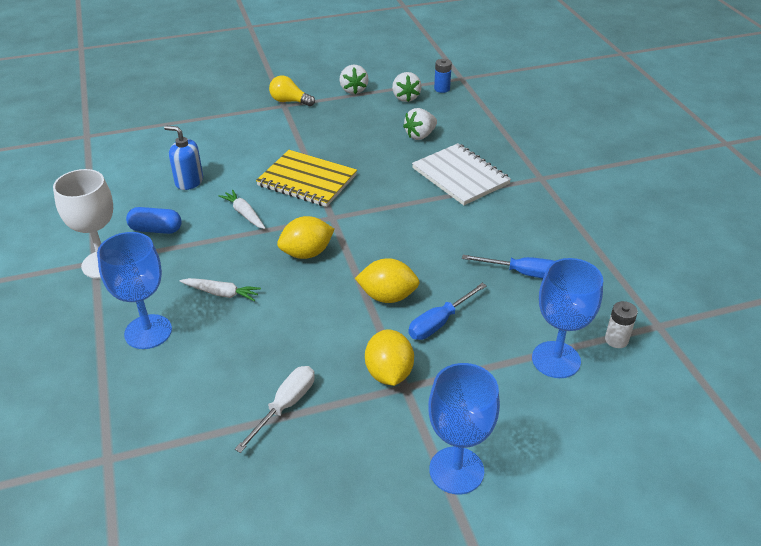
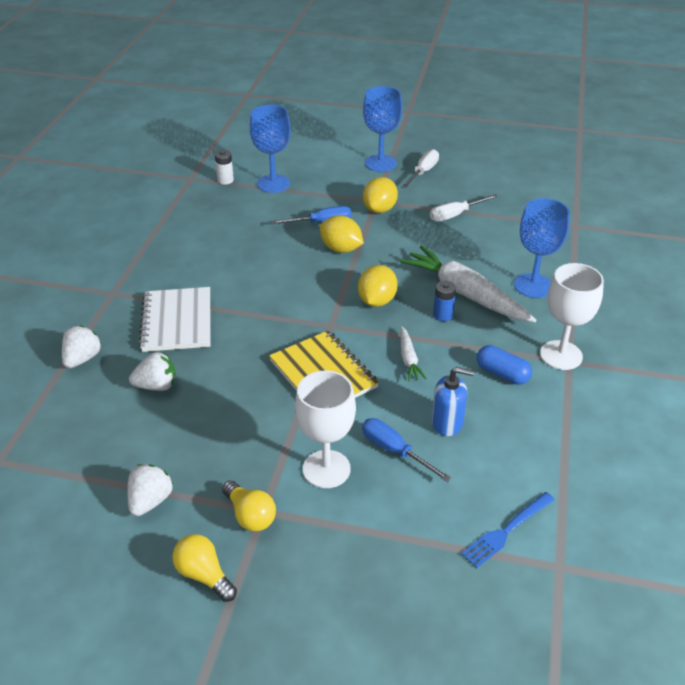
camera: 150 degrees left, 0 degrees up
(125, 140) = (506, 531): none -> blue fork
(189, 181) = (447, 423): blue soap dispenser -> blue soap dispenser turned 45 degrees counterclockwise
(221, 293) = (465, 294): white carrot -> white carrot, size x2.12
(260, 132) = (326, 469): none -> white goblet
(293, 77) = (204, 575): none -> yellow light bulb
(307, 253) = (377, 301): yellow lemon -> yellow lemon turned 75 degrees counterclockwise
(380, 479) = (423, 172): none -> white screwdriver
(405, 97) = (104, 454): white strawberry -> white strawberry (82, 359)
(442, 89) = (46, 451): blue battery -> blue battery (443, 315)
(522, 273) = (230, 230): blue screwdriver -> blue screwdriver (394, 451)

